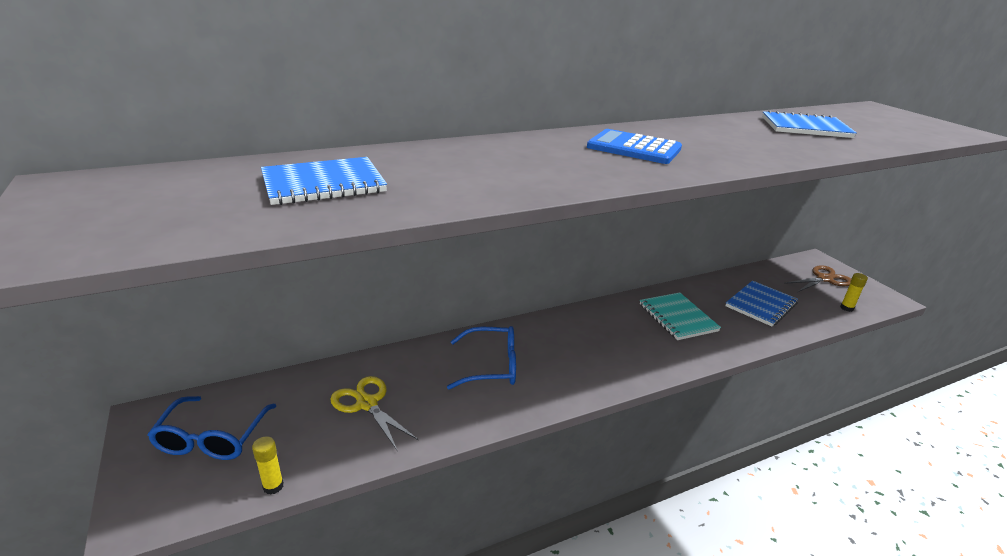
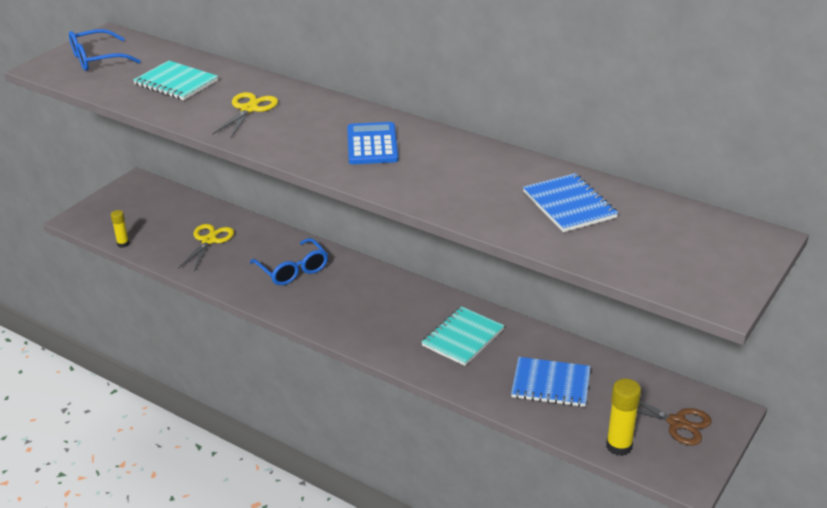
camera: 60 degrees right, 5 degrees up
(212, 438) = (138, 208): blue glasses -> blue glasses (97, 59)
(323, 184) = (176, 83): blue notebook -> turquoise notebook
(473, 170) = (249, 109): none -> yellow scissors
(846, 308) = (619, 446): yellow glue stick -> yellow glue stick, size x1.69

